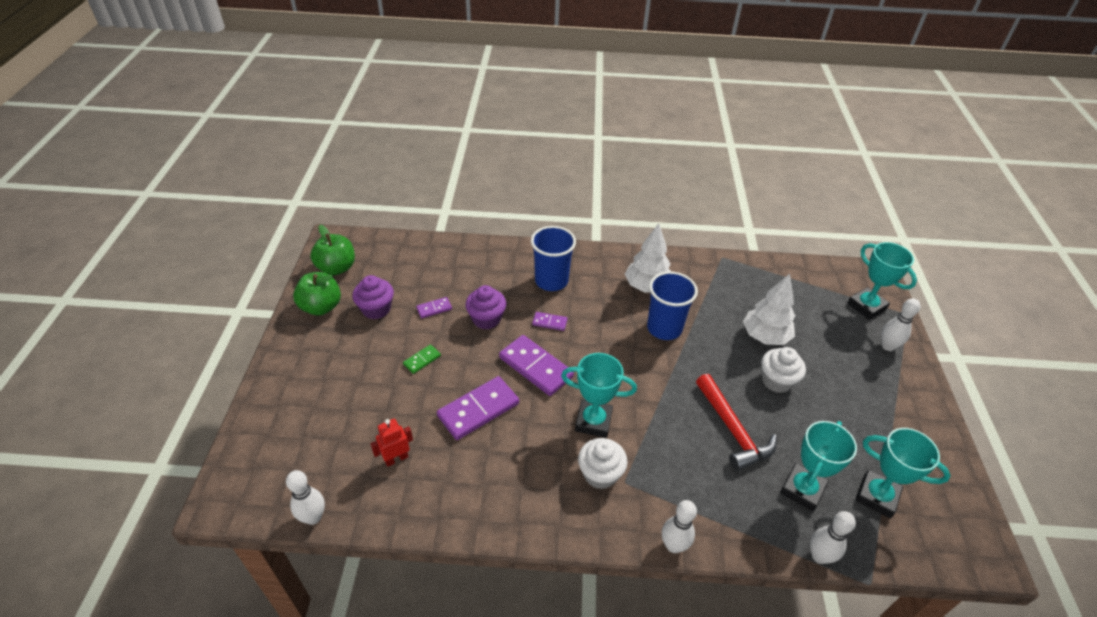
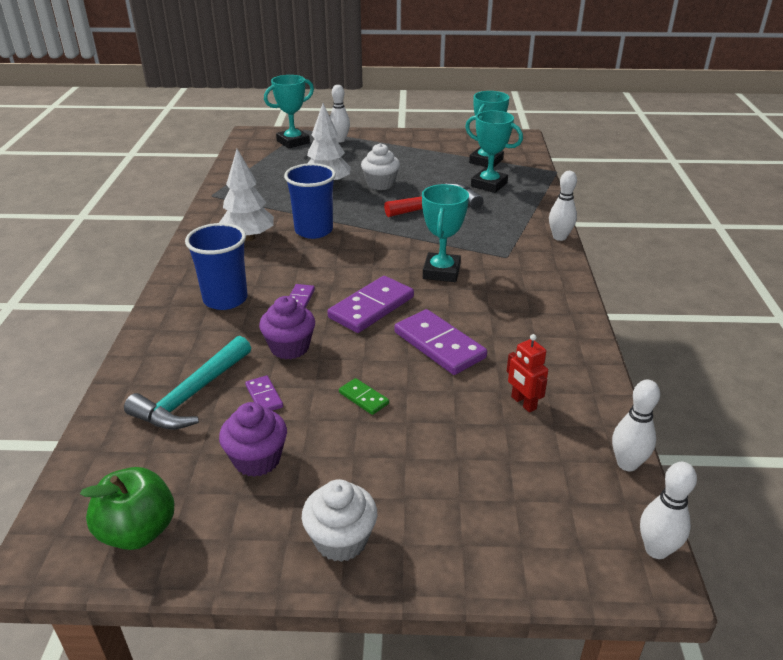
camera: 90 degrees left, 10 degrees down
(321, 307) = (242, 533): green apple -> none
(442, 275) = (192, 395): none -> turquoise hammer
(600, 474) = (502, 269): white cupcake -> white cupcake (341, 540)
(819, 556) = (543, 185): white bowling pin -> white bowling pin (656, 549)

